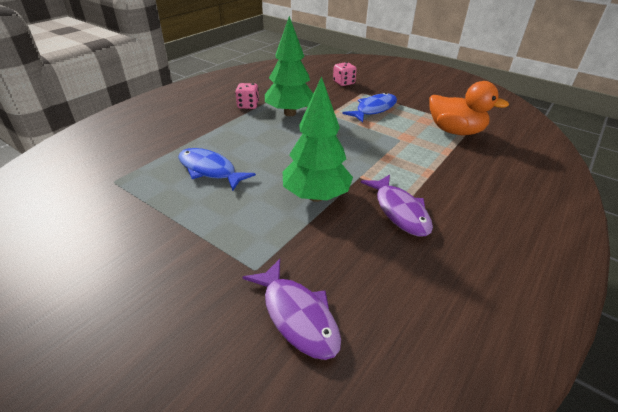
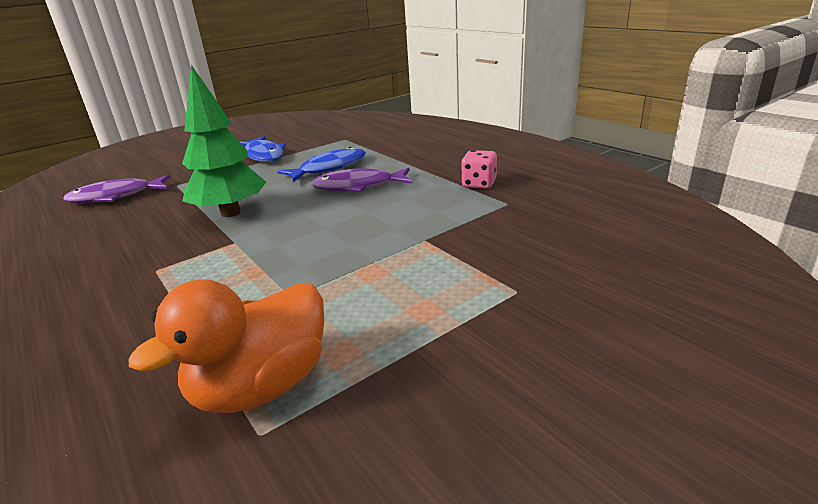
camera: 110 degrees right, 10 degrees down
(290, 113) = (441, 210): green tree -> none
(343, 83) = (577, 275): pink dice -> none
(374, 109) = (425, 290): blue fish -> blue fish (264, 155)
(400, 211) = (144, 257): purple fish -> purple fish (358, 186)

